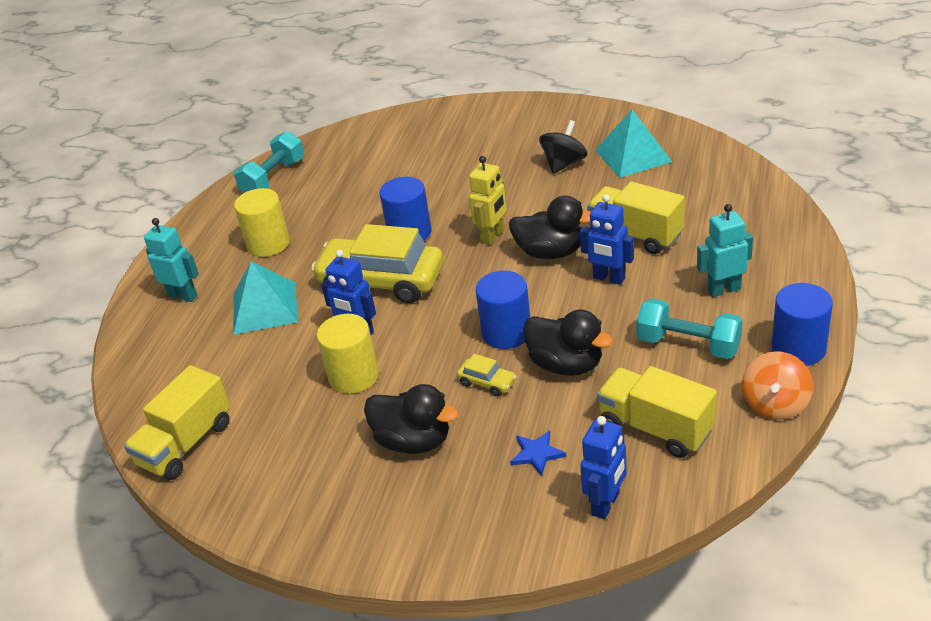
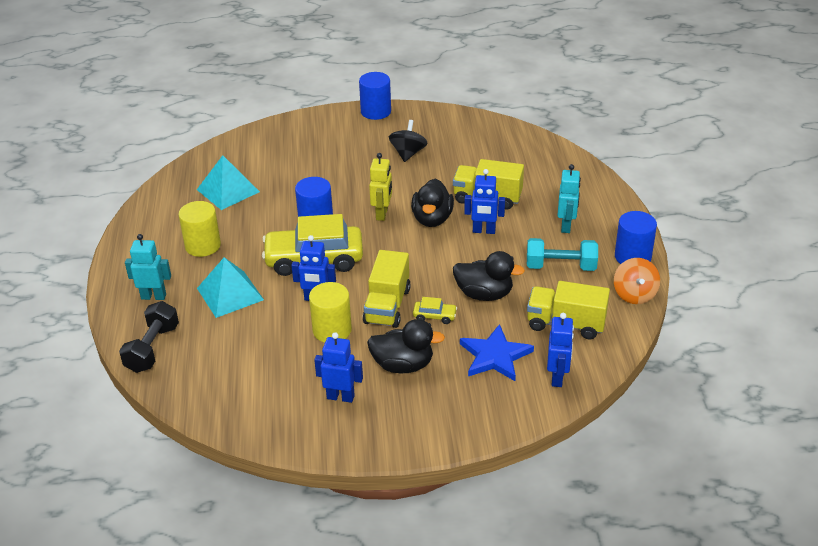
camera: 25 degrees left, 0 degrees up
(146, 359) = (152, 348): none -> black dumbbell
(186, 444) = (227, 402): yellow truck -> yellow truck (387, 306)
(273, 178) = (175, 194): turquoise dumbbell -> none
(316, 467) = (340, 397): none -> blue robot
(506, 332) = (430, 280): blue cylinder -> blue cylinder (376, 111)
(537, 454) = (495, 356): blue star -> blue star, size x1.86
(550, 252) = (432, 219): black duck -> black duck turned 105 degrees clockwise
(633, 155) = (456, 141): turquoise pyramid -> turquoise pyramid (228, 190)
(723, 289) = (566, 226): turquoise robot -> turquoise robot turned 135 degrees clockwise

